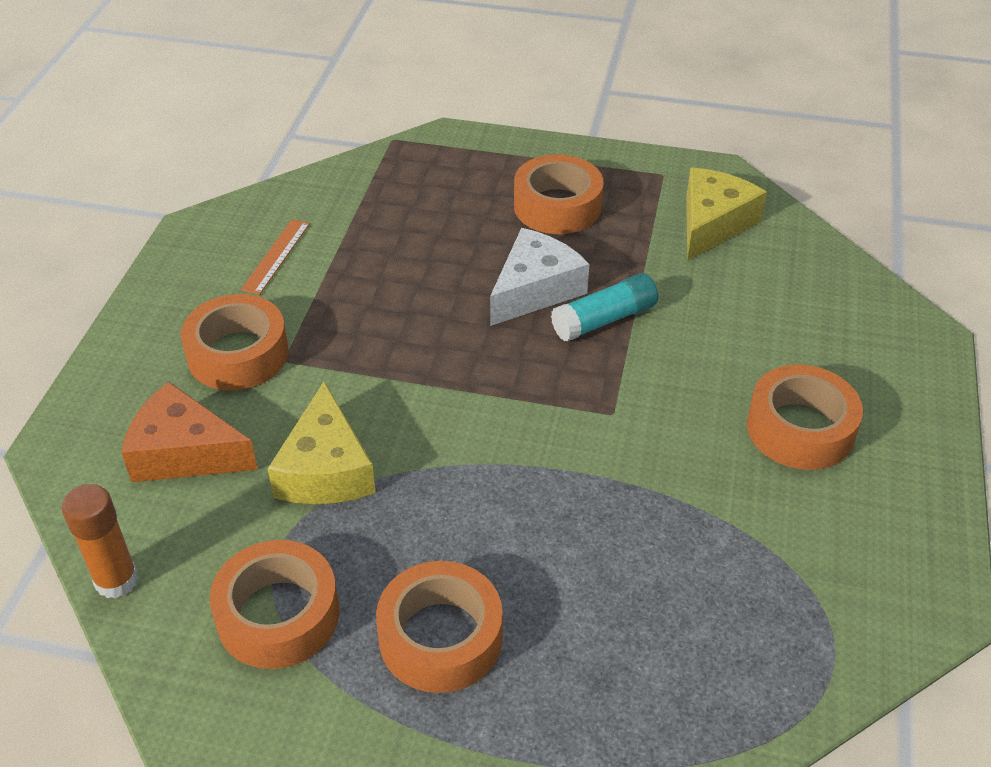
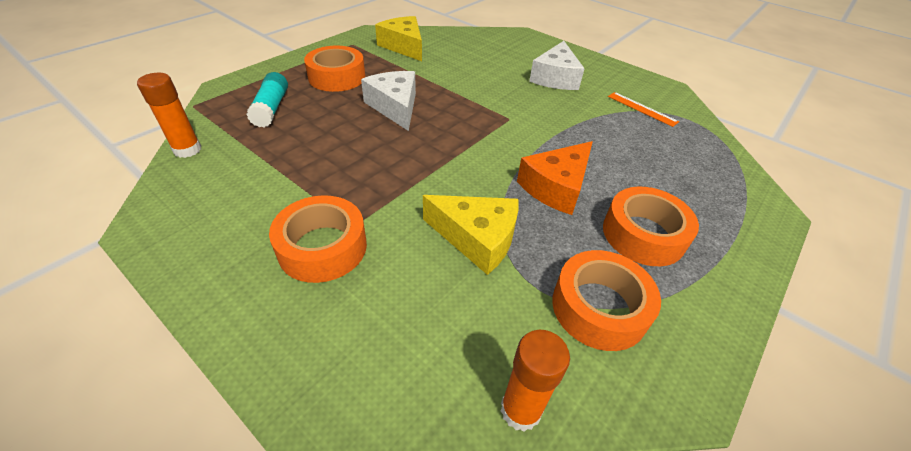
camera: 65 degrees left, 0 degrees up
(185, 452) = (404, 314): orange cheese -> orange cheese (556, 187)
(276, 256) = (239, 193): orange ruler -> orange ruler (642, 109)
(315, 184) = (187, 150): none -> orange glue stick
(604, 320) = (440, 96): turquoise glue stick -> turquoise glue stick (271, 108)
(800, 429) = (555, 78): orange tape -> white cheese

